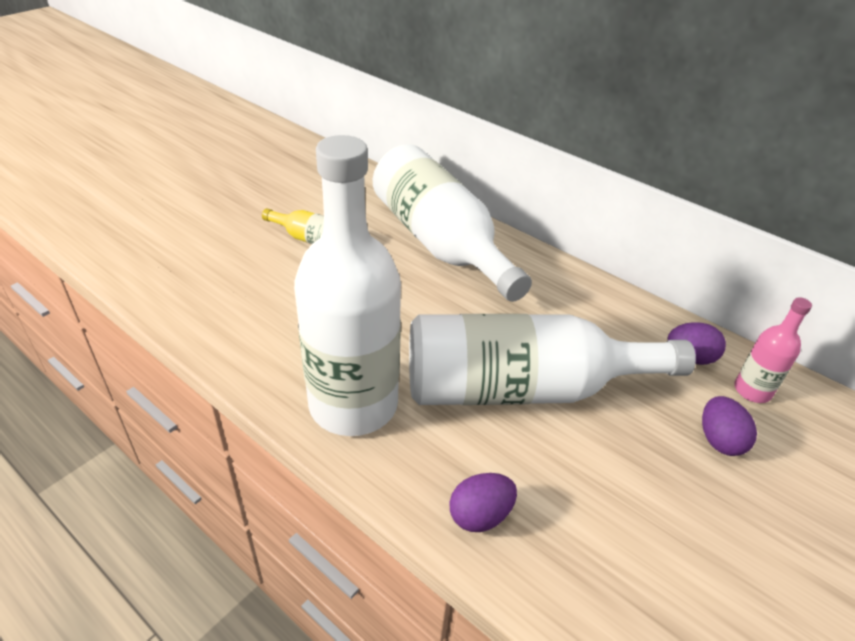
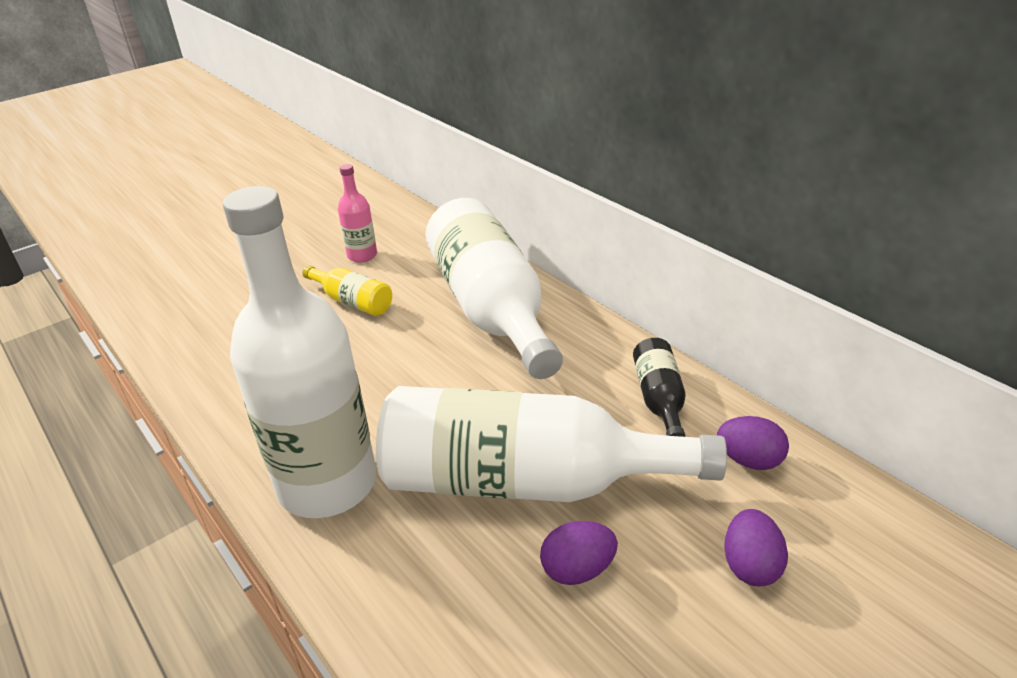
camera: 15 degrees right, 5 degrees down
(480, 515) = (420, 623): purple egg -> purple egg (577, 570)
(605, 313) = (659, 399): none -> black bottle
(752, 390) = (818, 508): pink bottle -> pink bottle (362, 255)

